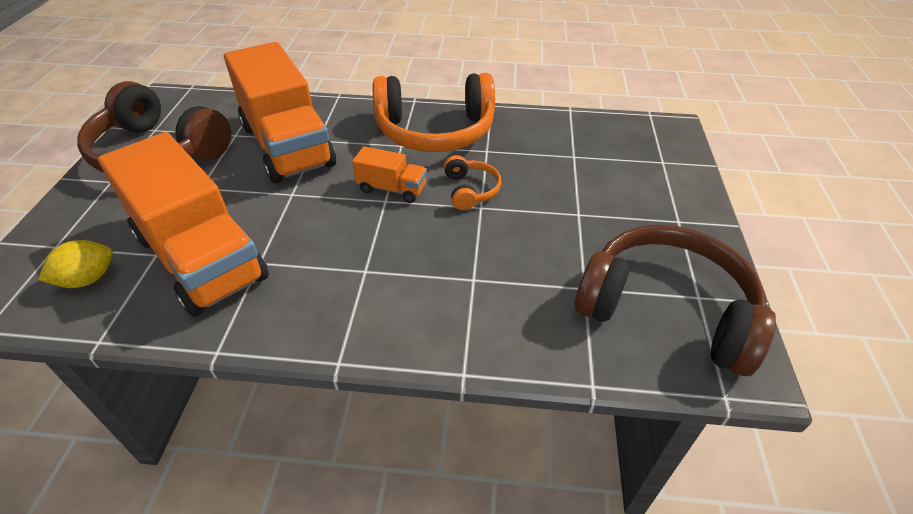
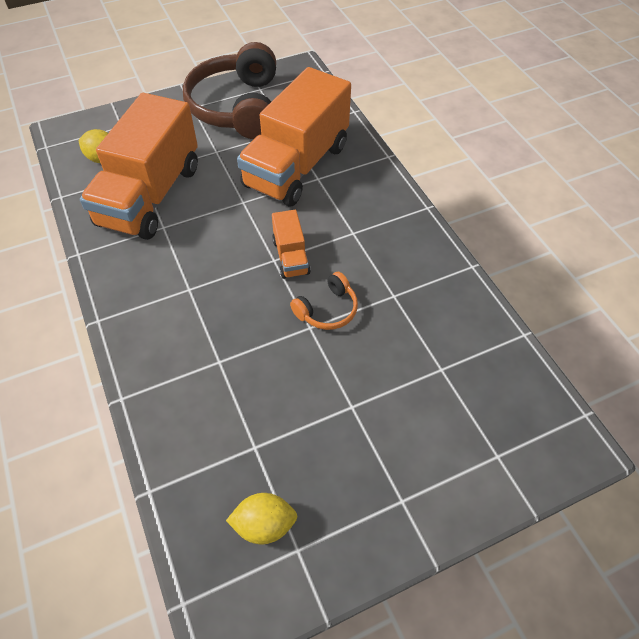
camera: 60 degrees right, 10 degrees up
(435, 131) = (393, 245): orange headphones -> none
(666, 309) = (264, 524): brown headphones -> yellow lemon

